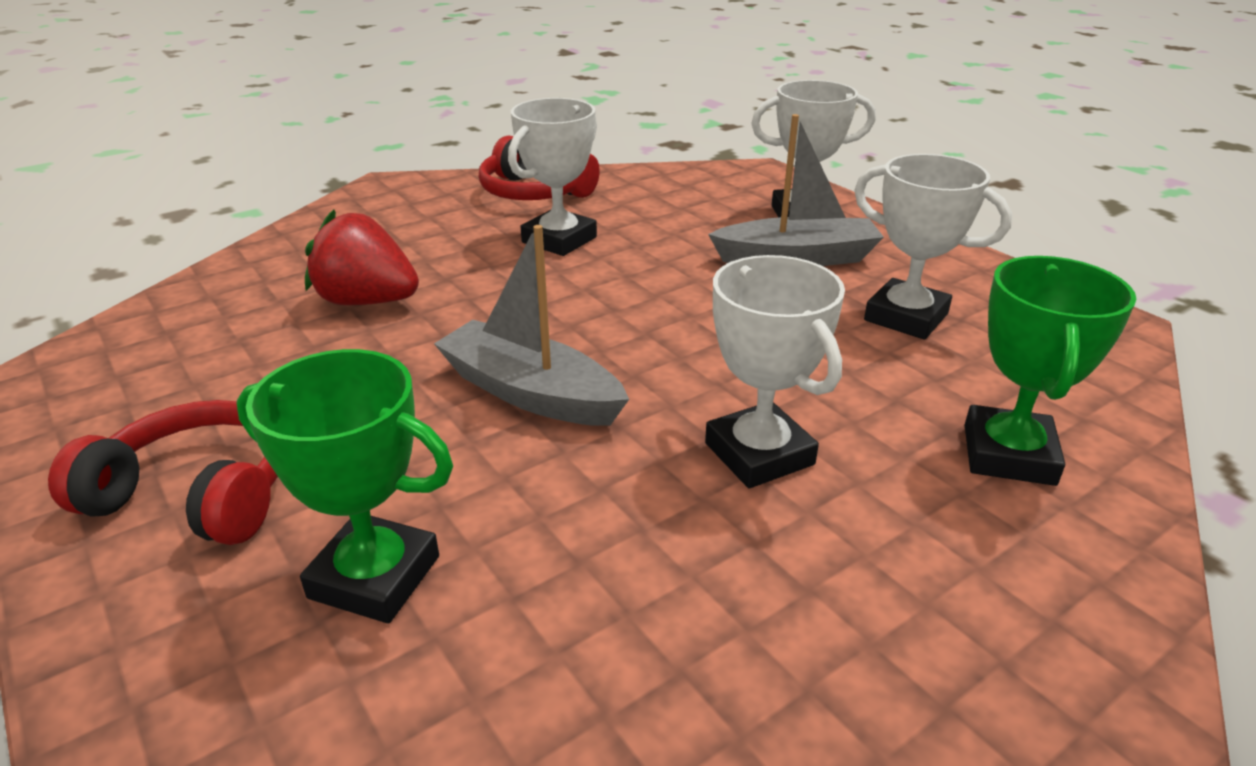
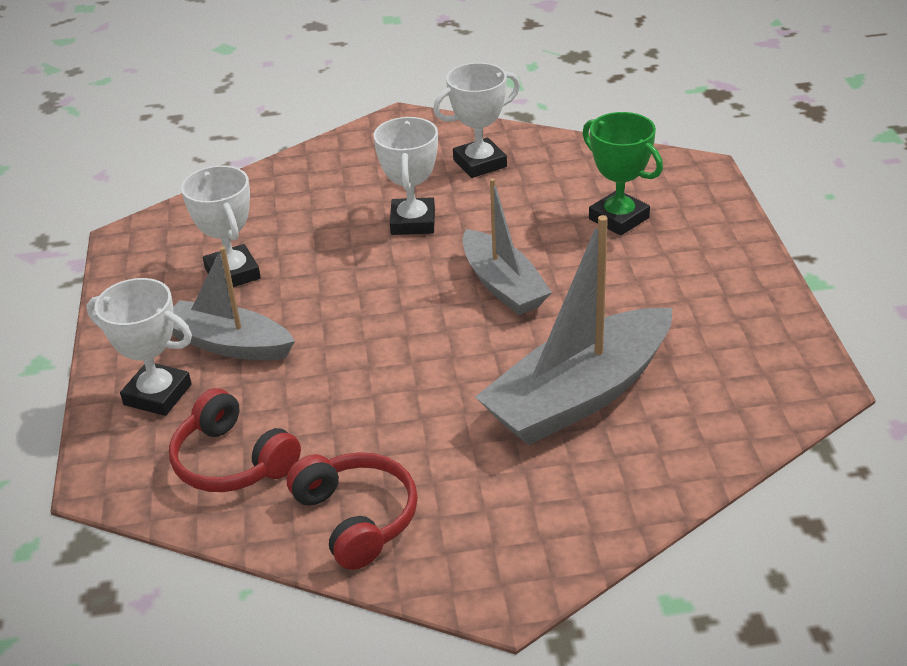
camera: 150 degrees left, 5 degrees up
(196, 495) = (700, 275): red headphones -> red headphones (232, 461)
(367, 301) = (578, 395): red strawberry -> grey boat
(559, 240) = (388, 427): white trophy -> white trophy (480, 163)
(1008, 454) = (301, 192): green trophy -> none

